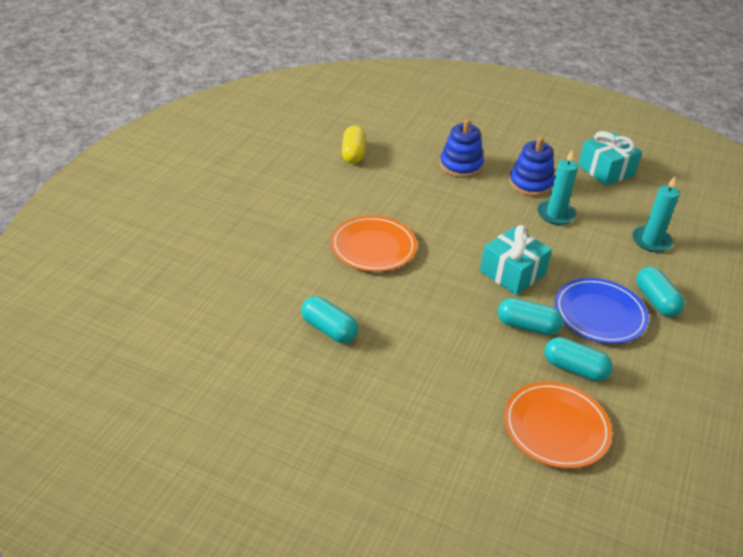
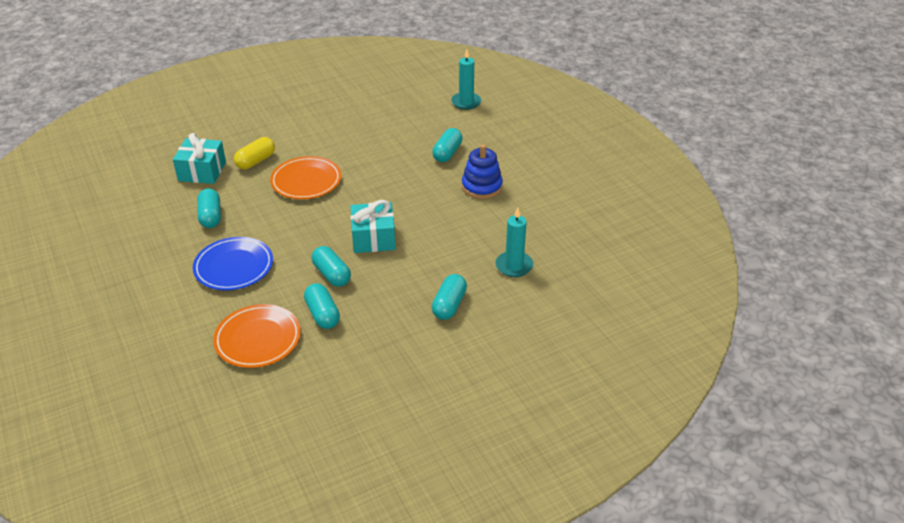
camera: 40 degrees right, 0 degrees up
(353, 153) = (382, 115): yellow capsule -> yellow capsule (256, 161)
(461, 166) = (447, 153): blue stacking toy -> turquoise capsule
(555, 214) = (467, 215): turquoise candle -> turquoise candle (466, 102)
(599, 314) = (393, 292): blue plate -> blue plate (234, 267)
(606, 170) = (561, 202): turquoise gift -> turquoise gift (202, 171)

